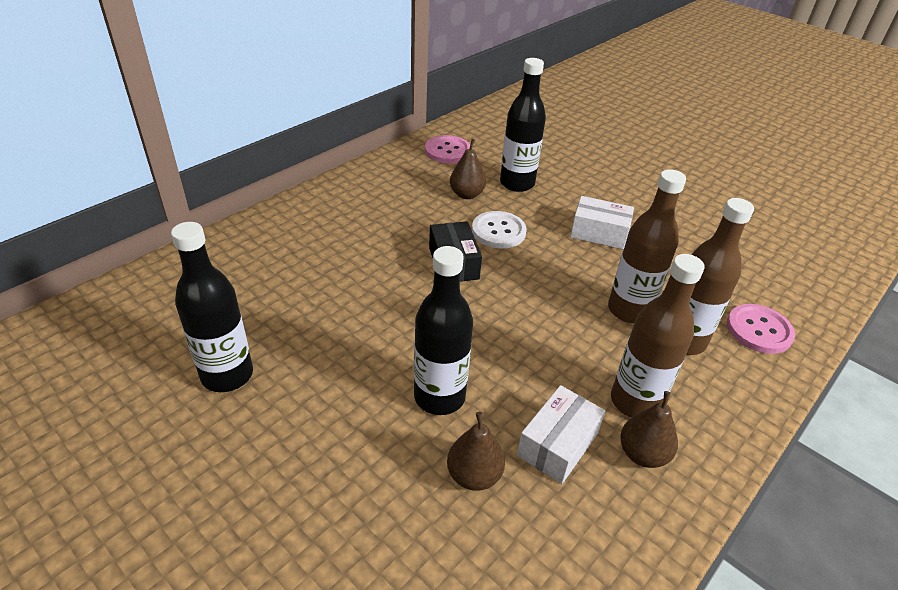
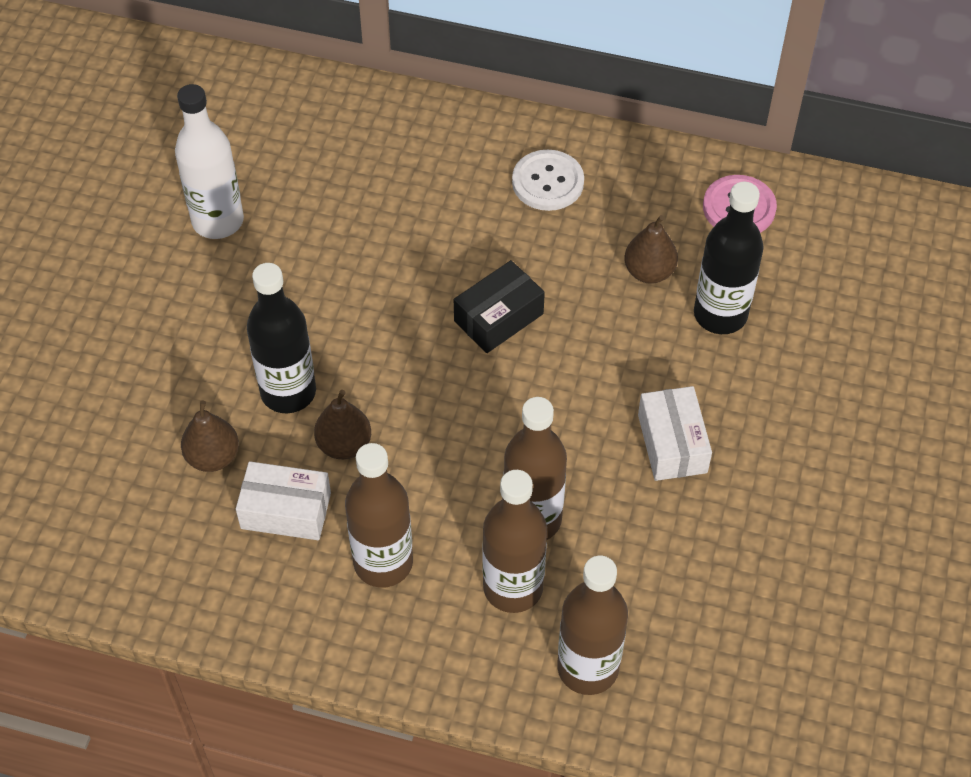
camera: 65 degrees right, 15 degrees up
(227, 375) = (218, 221): black bottle -> white bottle
(498, 231) = (593, 336): white button -> white button (548, 182)
(642, 454) = (314, 587): brown pear -> brown pear (344, 445)
(759, 330) = (588, 668): pink button -> brown bottle

